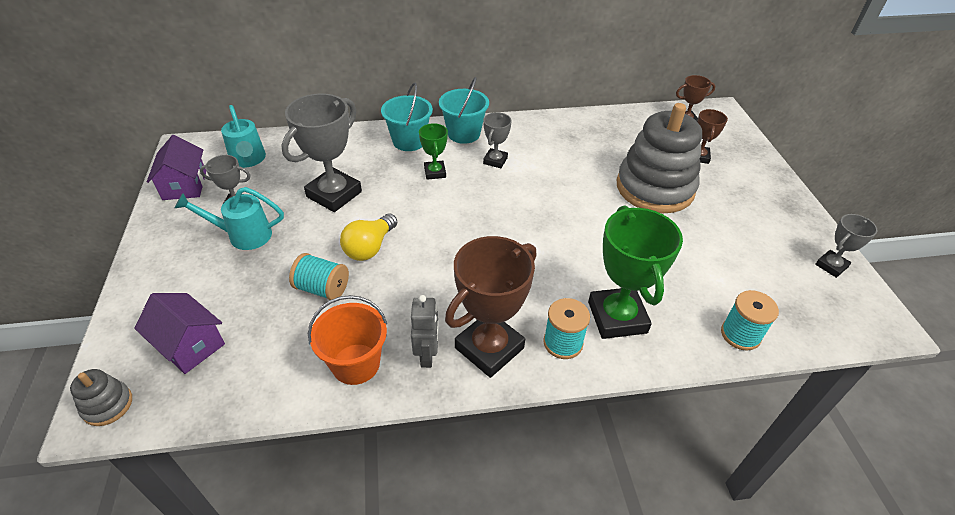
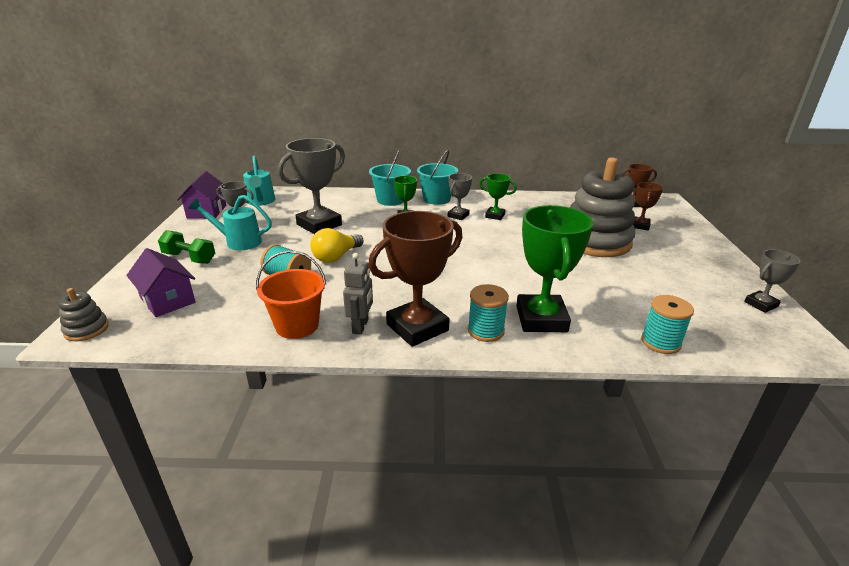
camera: 10 degrees right, 15 degrees down
(191, 271) = (189, 258): none -> green dumbbell
(537, 156) = (495, 216): none -> green trophy

